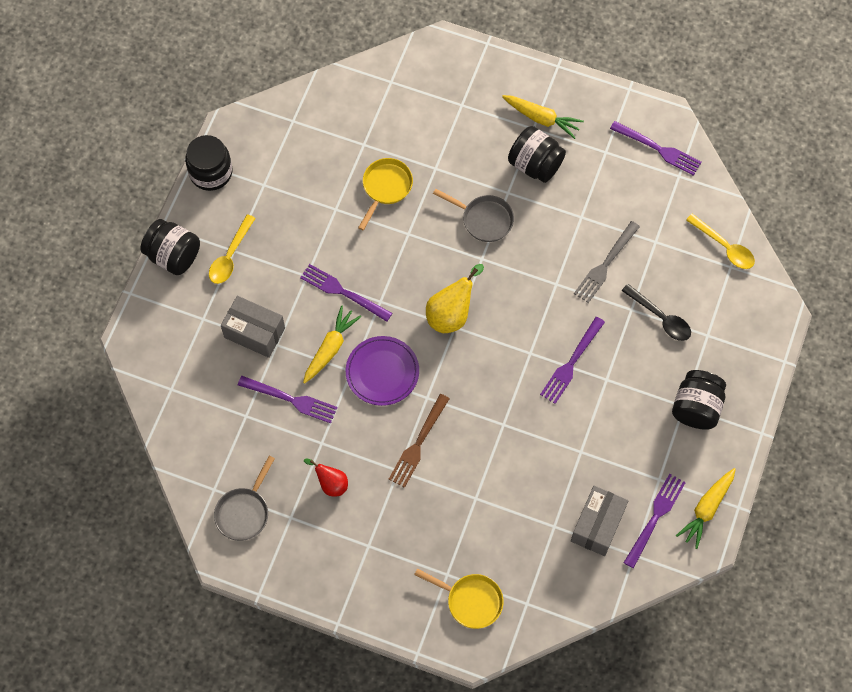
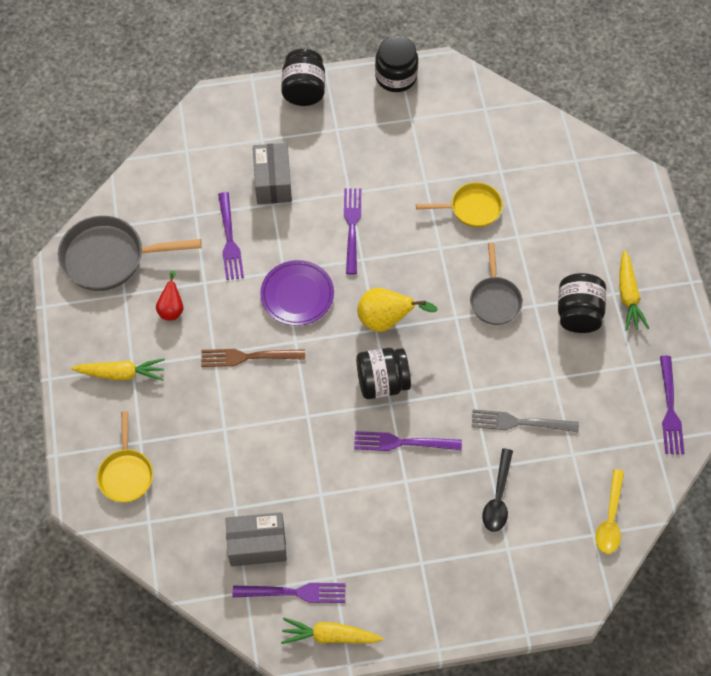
camera: 60 degrees right, 5 degrees down
(230, 256) = (330, 129): yellow spoon -> none
(244, 512) = (109, 258): grey pan -> grey pan, size x1.62
(330, 348) = (295, 244): yellow carrot -> yellow carrot (122, 373)
(696, 407) = (427, 575): black jar -> black jar (382, 382)

